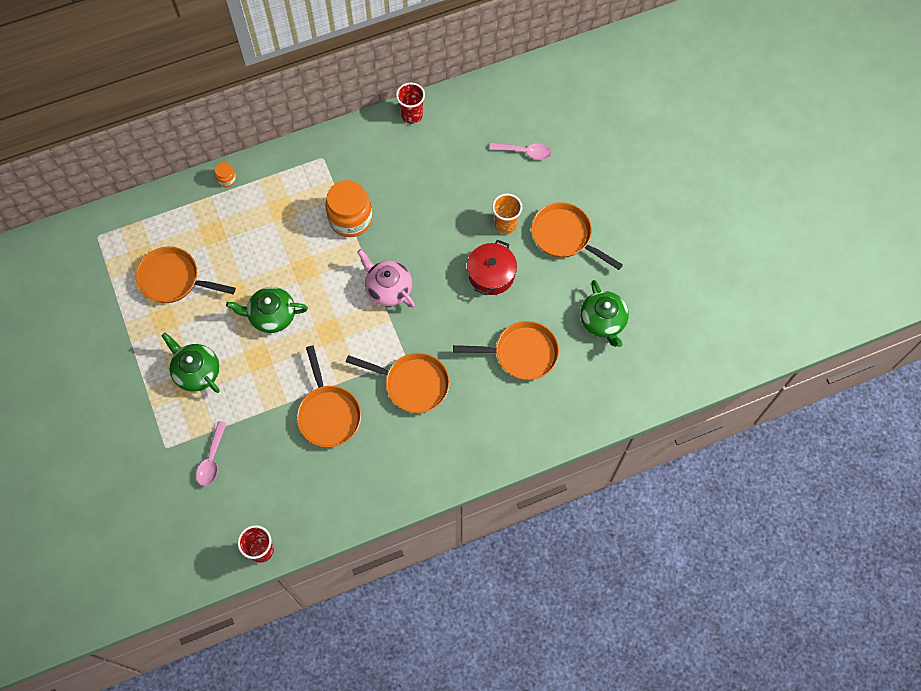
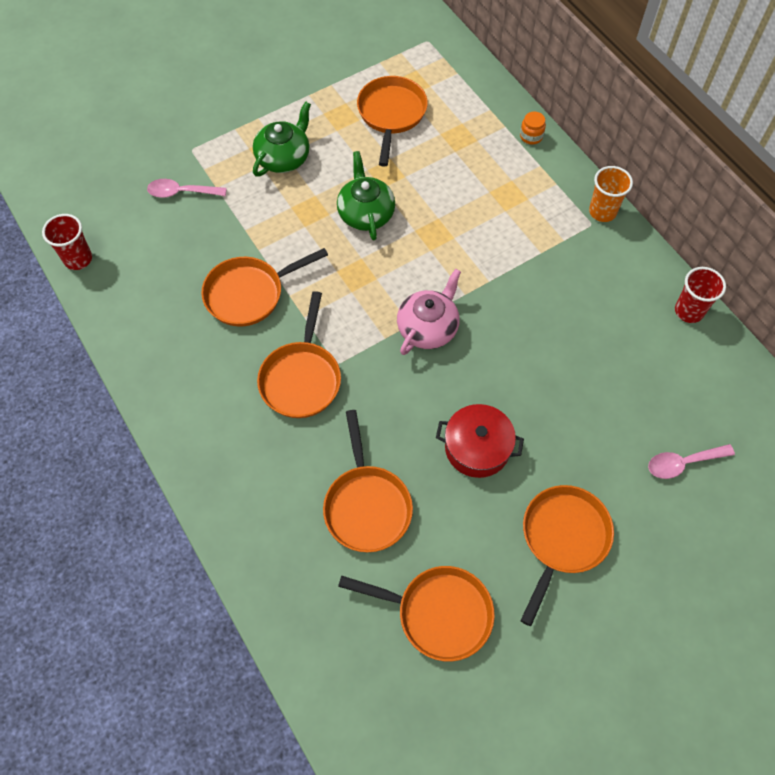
camera: 80 degrees right, 5 degrees down
(350, 219) = (514, 269): orange jar -> none
(505, 225) = (558, 454): orange cup -> orange cup (602, 212)
(525, 152) = (682, 463): pink spoon -> pink spoon turned 75 degrees clockwise
(603, 321) = (438, 613): green teapot -> orange pan

